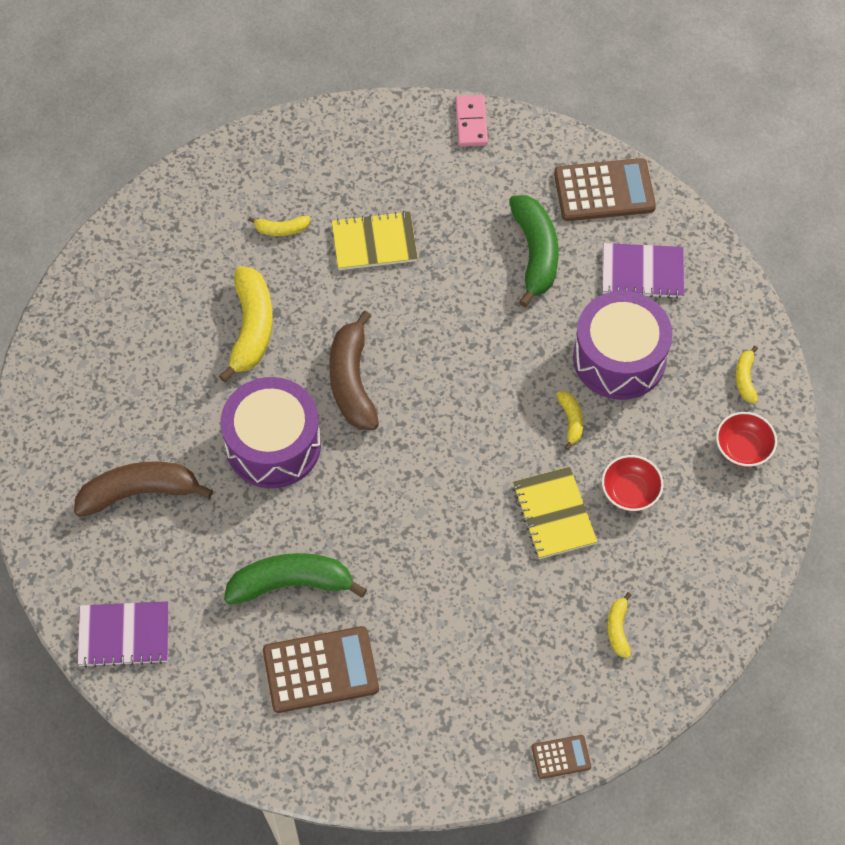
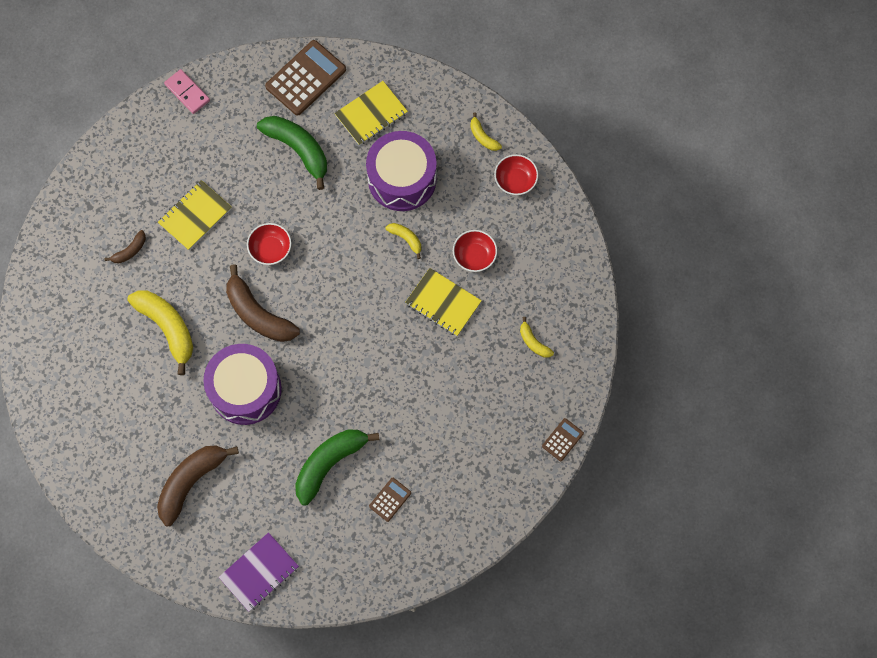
camera: 40 degrees left, 10 degrees up
(281, 229) = (130, 251): yellow banana -> brown banana
(320, 670) = (390, 499): brown calculator -> brown calculator, size x0.49
(421, 328) = (270, 249): none -> red bowl
(642, 272) = (371, 114): purple notebook -> yellow notebook

